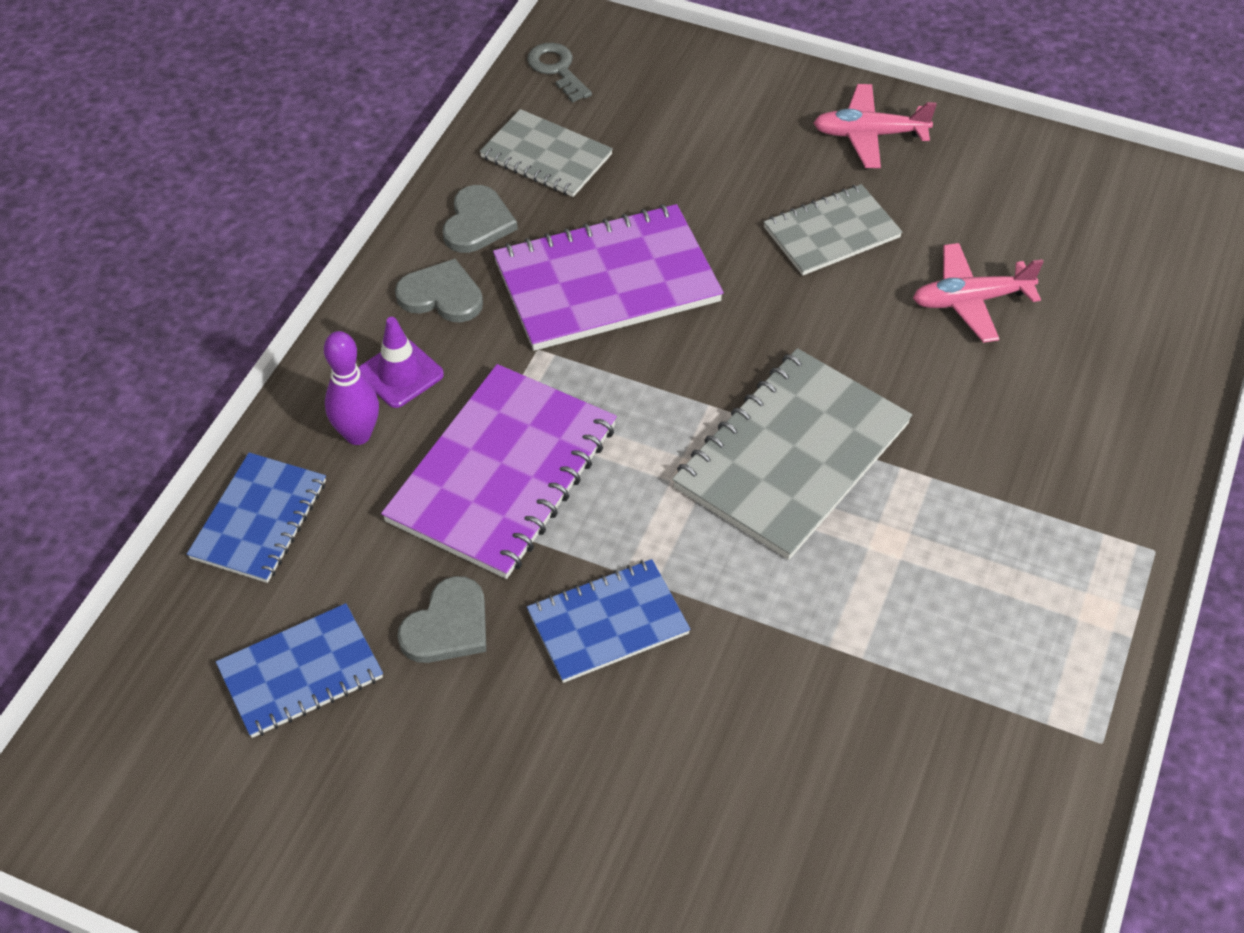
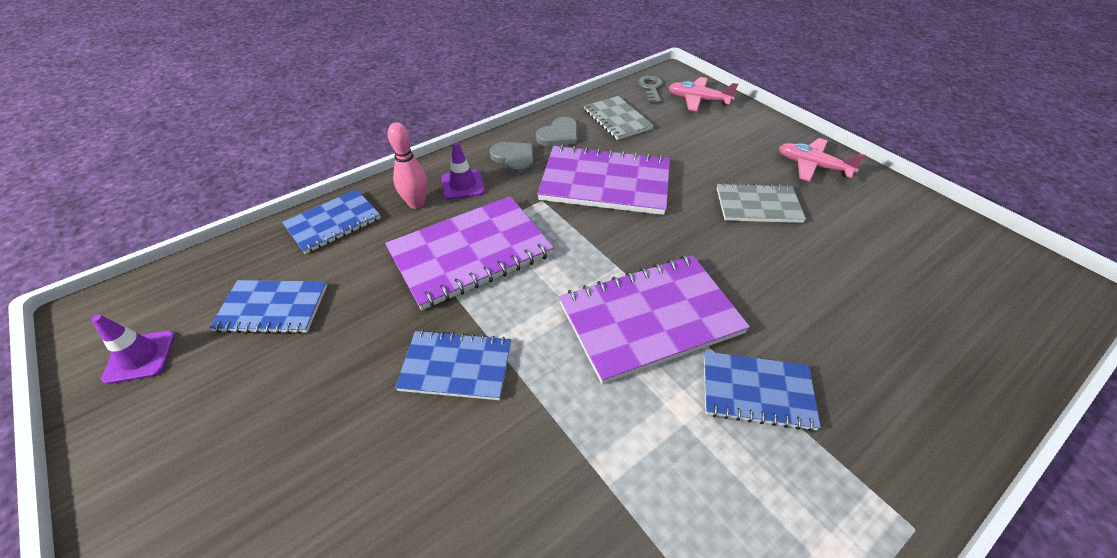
camera: 30 degrees right, 5 degrees down
(186, 815) = (140, 357): none -> purple traffic cone
(358, 435) = (416, 204): purple bowling pin -> pink bowling pin
(447, 626) = (368, 321): grey heart -> none
(792, 456) = (650, 318): grey notebook -> purple notebook
(954, 487) = (757, 392): none -> blue notebook
(970, 300) = (835, 276): pink plane -> pink plane (698, 100)

